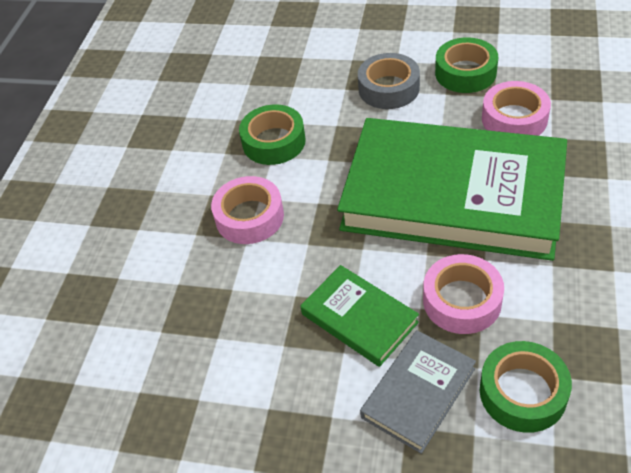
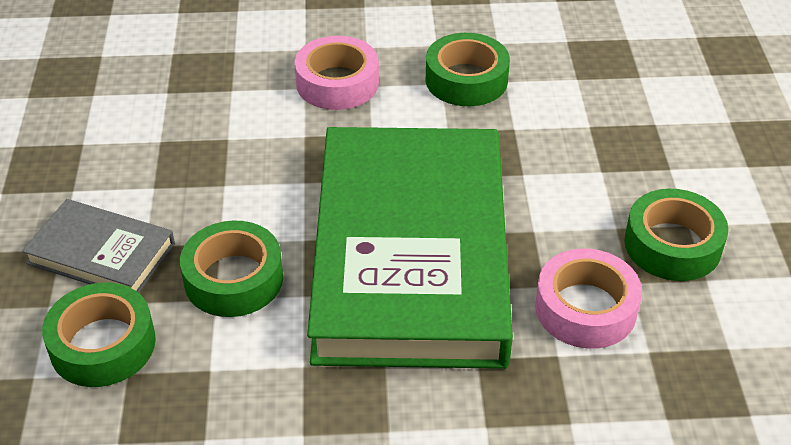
camera: 70 degrees right, 5 degrees down
(359, 318) = (200, 193): green book -> none
(388, 88) = (605, 167): grey tape -> none
(462, 301) = (233, 279): pink tape -> green tape

